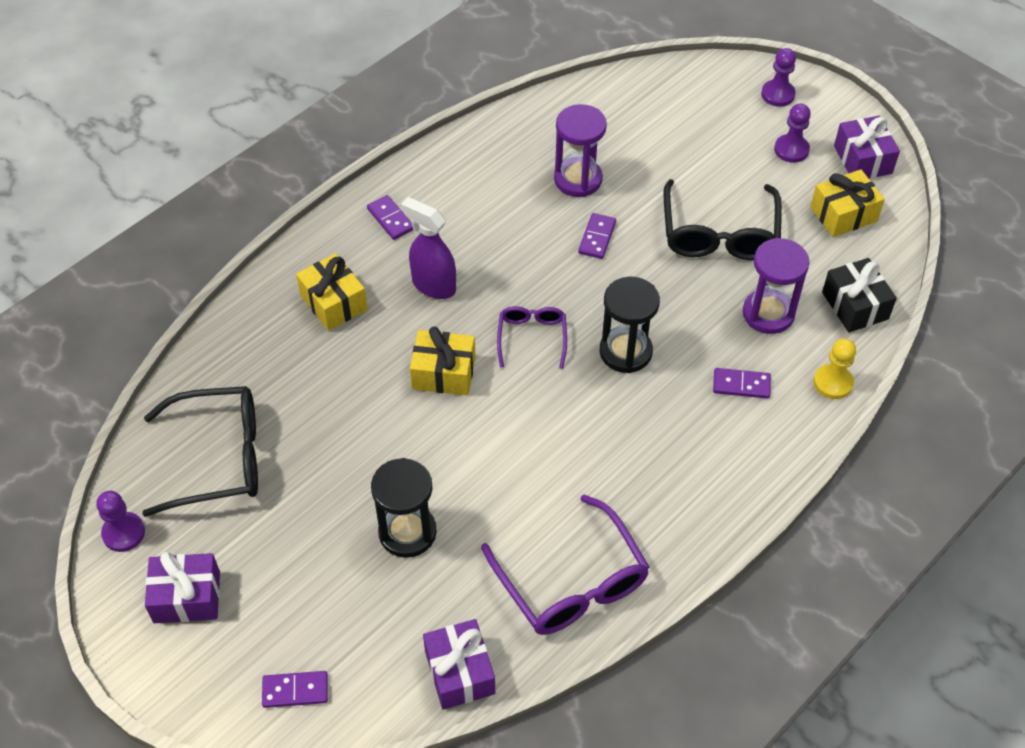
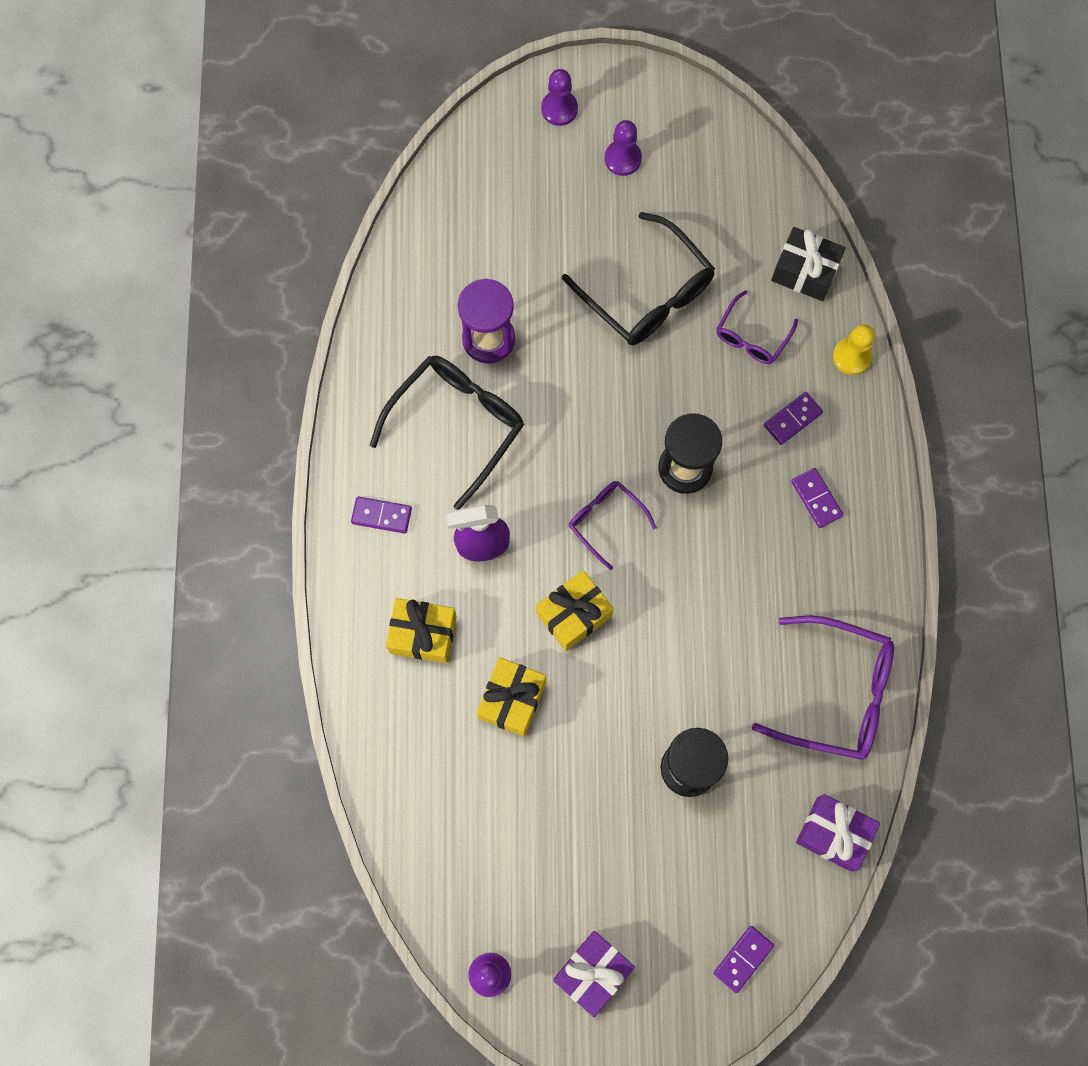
camera: 45 degrees left, 20 degrees up
(219, 458) = (489, 848): black glasses -> black glasses (457, 425)
(597, 237) = (560, 383): purple domino -> purple domino (816, 498)
(768, 313) = (752, 336): purple hourglass -> purple glasses
(843, 214) = (719, 190): yellow gift -> yellow gift (512, 700)
(862, 160) = (685, 121): purple gift -> none

